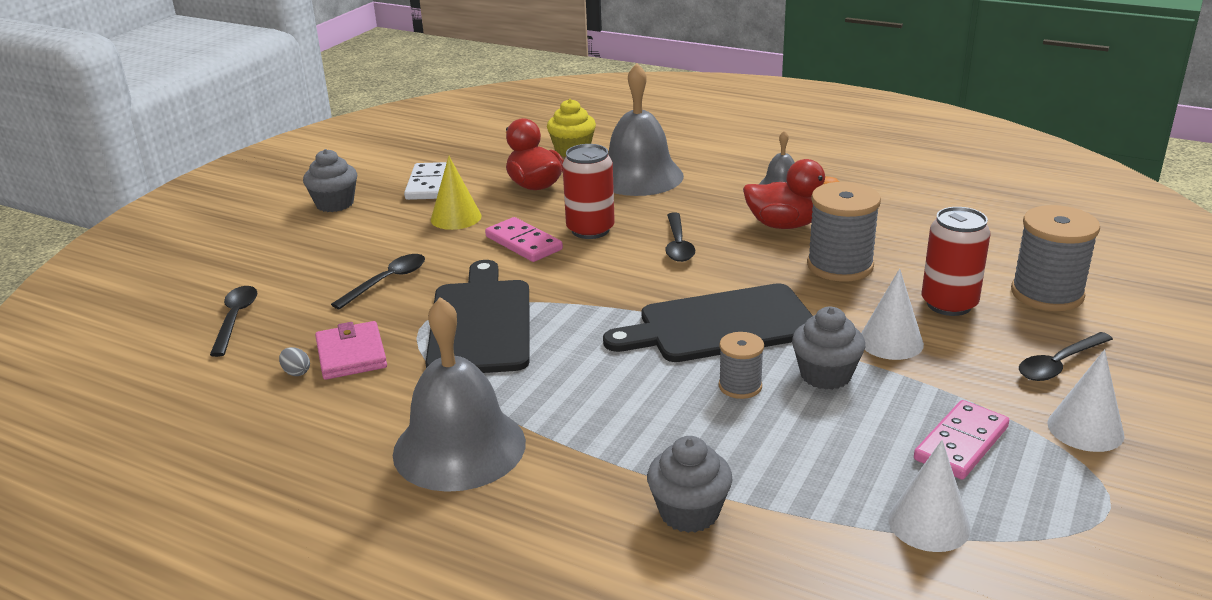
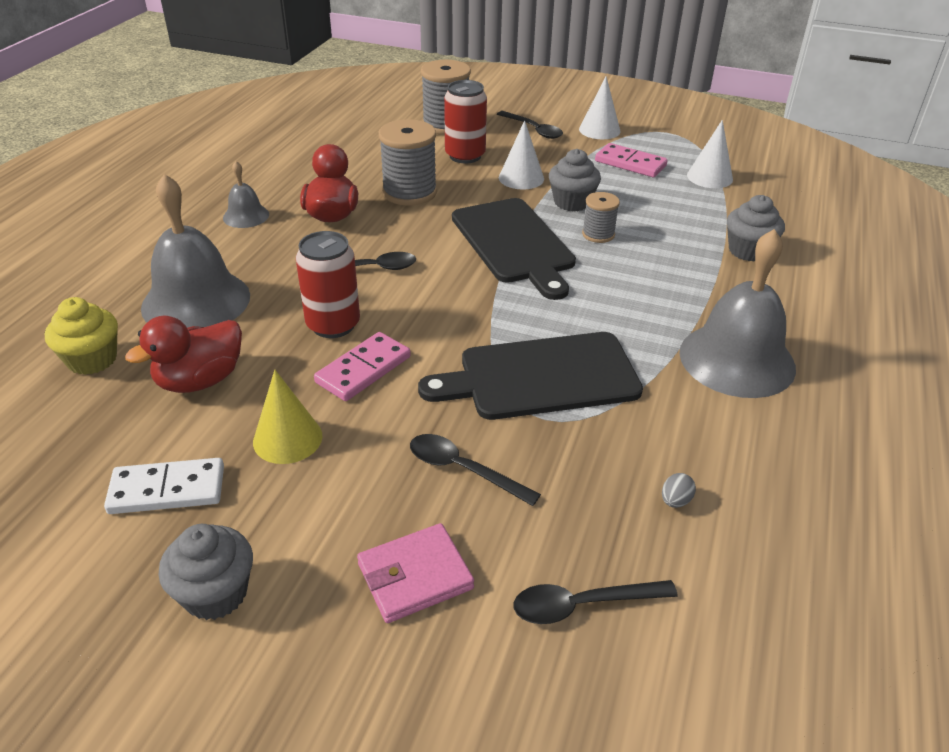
camera: 100 degrees left, 10 degrees up
(351, 355) = (627, 463): pink wallet -> pink wallet (415, 576)

